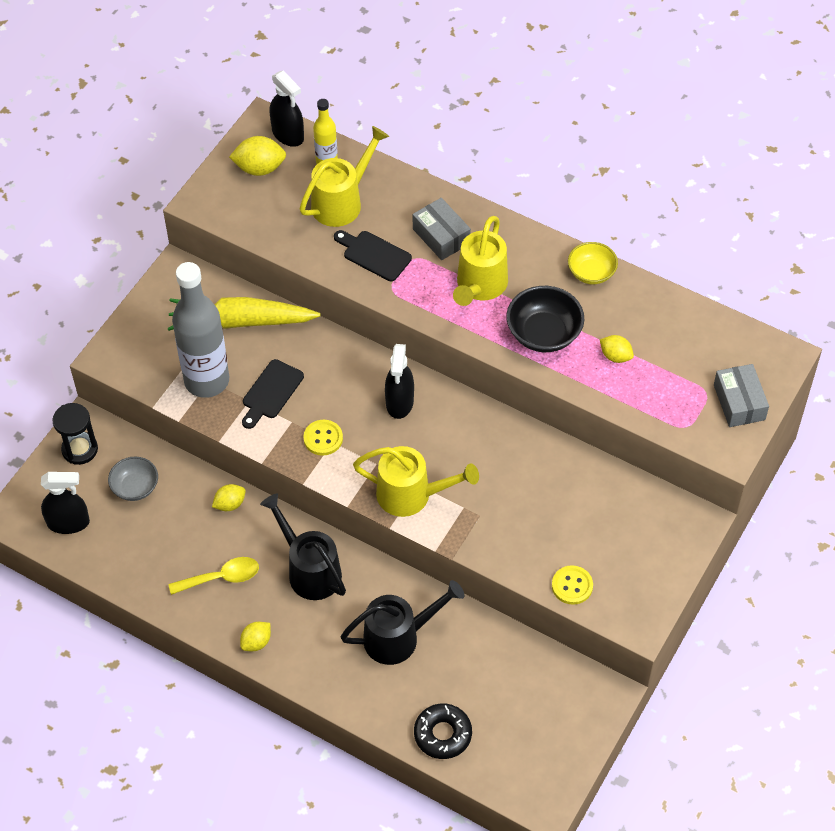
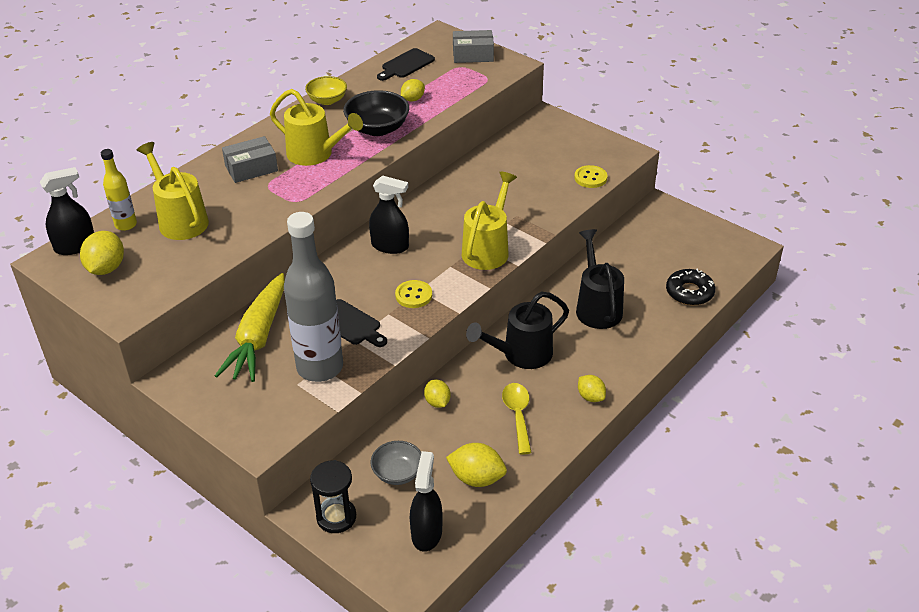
camera: 80 degrees left, 15 degrees down
(136, 553) = (476, 478): none -> yellow lemon
(374, 255) = (252, 207): black cutting board -> black cutting board (406, 65)

